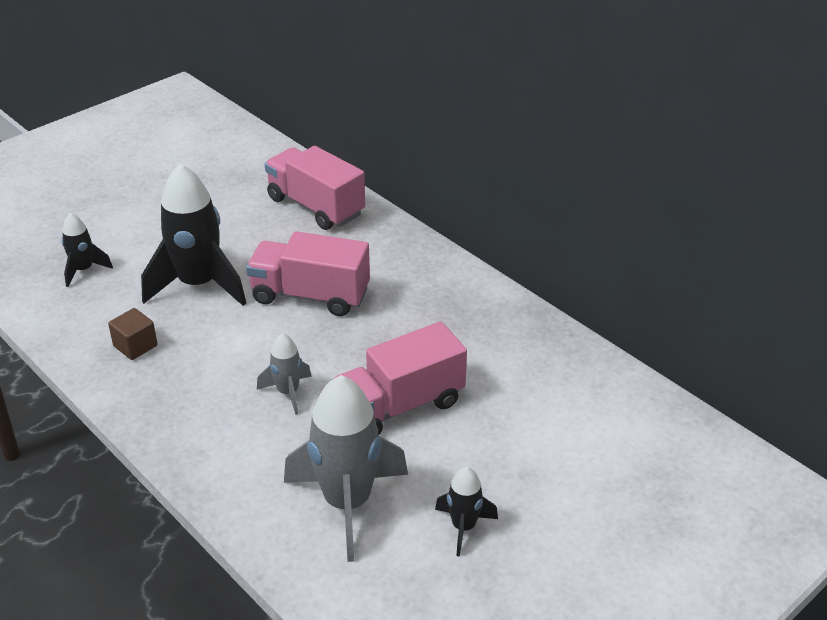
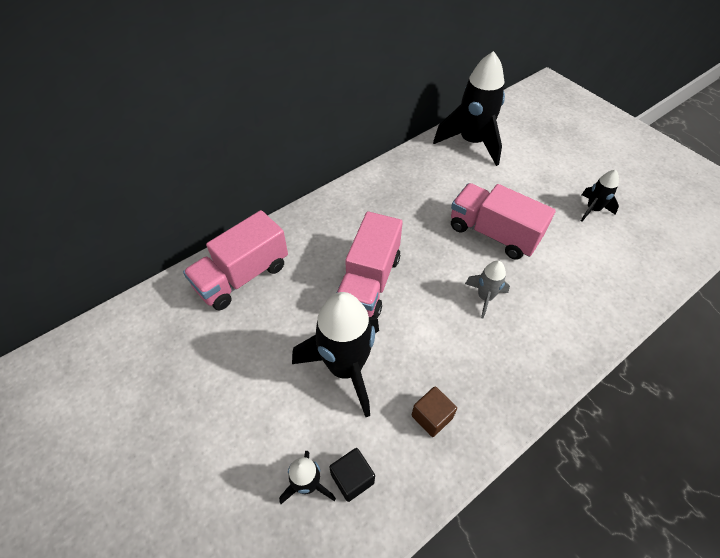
camera: 85 degrees left, 15 degrees up
(83, 295) = (352, 478): none -> black cube
(347, 503) = (587, 264): grey rocket -> none
(399, 406) = (493, 233): pink truck -> pink truck turned 150 degrees clockwise
(595, 391) = (472, 142): none -> black rocket

